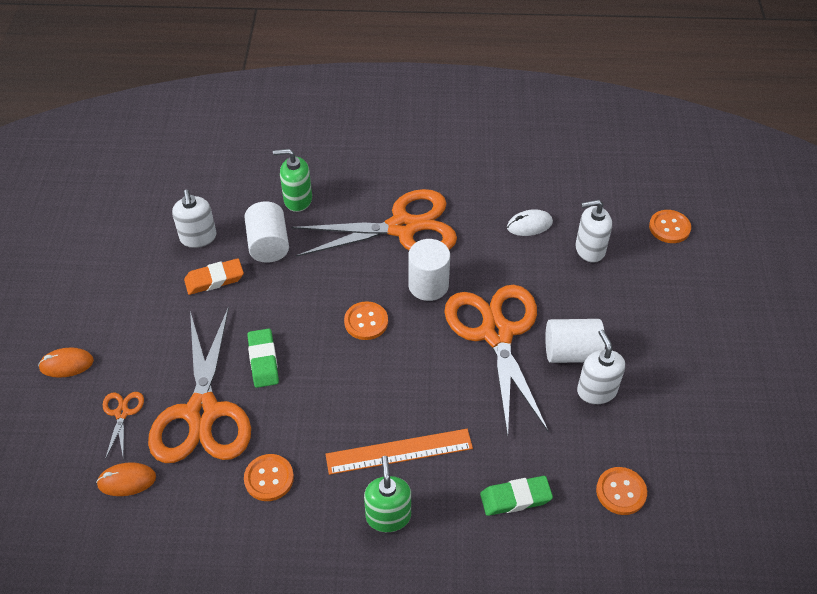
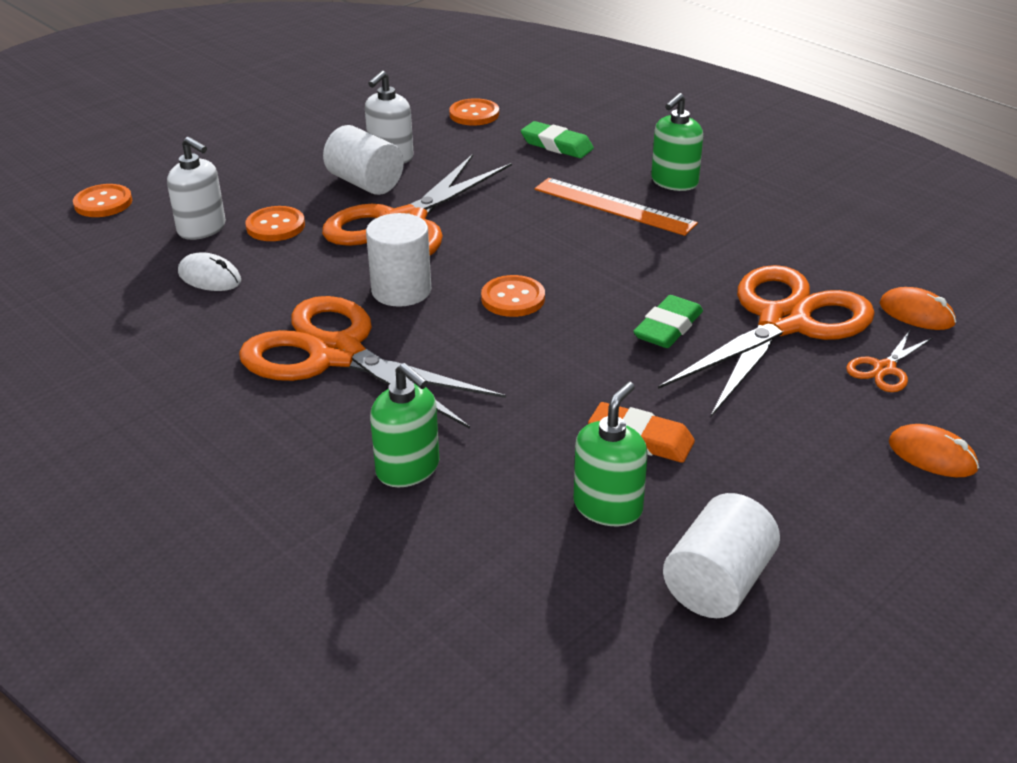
camera: 135 degrees left, 15 degrees down
(198, 238) = (608, 507): white soap dispenser -> green soap dispenser
(268, 244) = (521, 436): white cylinder -> white cylinder (718, 583)
(269, 478) = (759, 247): orange button -> orange button (275, 226)

